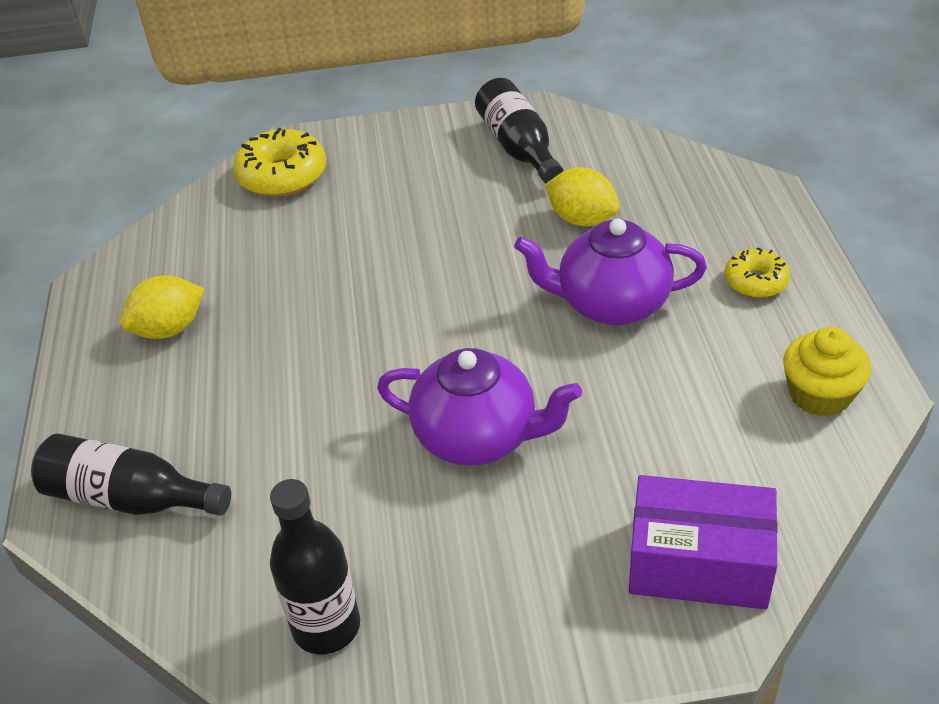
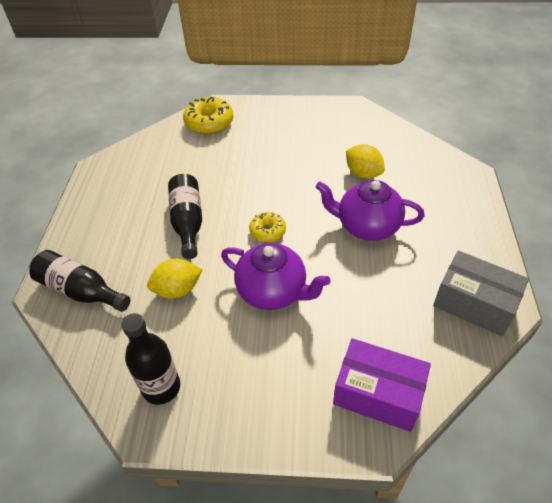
camera: 10 degrees right, 5 degrees up
(169, 329) = (127, 199): yellow lemon -> yellow lemon (177, 290)
(519, 148) = (339, 126): black bottle -> black bottle (188, 222)
(755, 281) = (453, 227): yellow donut -> yellow donut (267, 231)
(820, 395) = (474, 303): yellow cupcake -> grey box

